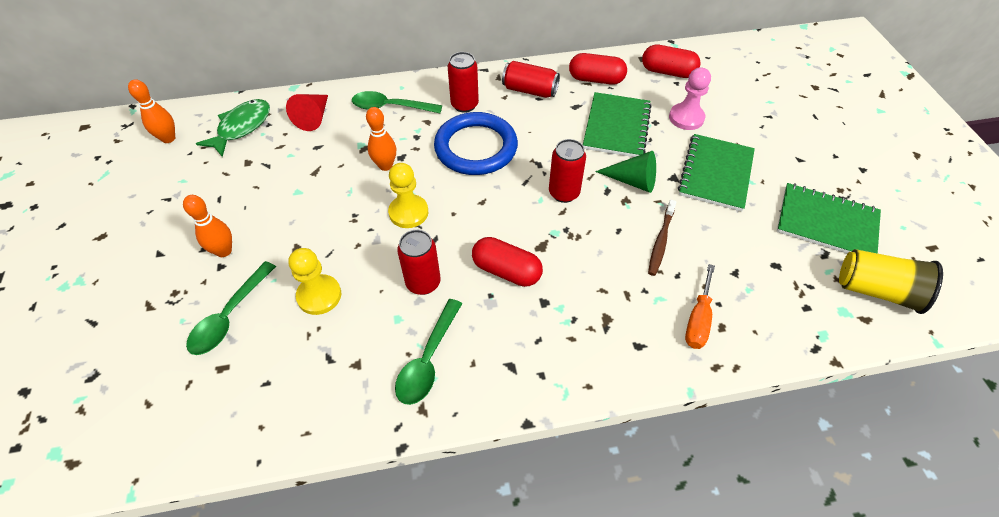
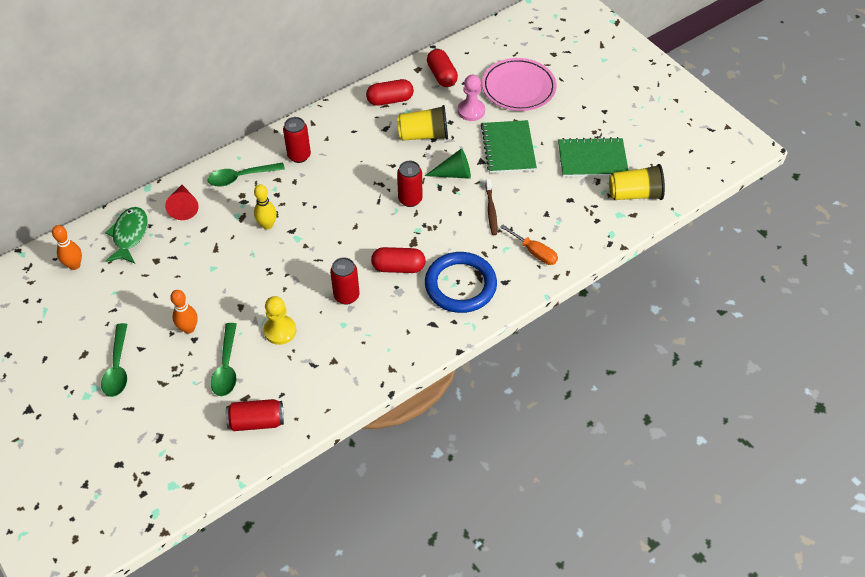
camera: 25 degrees left, 0 degrees up
(385, 166) = (267, 225): orange bowling pin -> yellow bowling pin
(408, 212) = (307, 253): yellow pawn -> none
(428, 360) = (378, 341): green spoon -> green spoon (118, 367)
(476, 147) = (328, 187): blue ring -> blue ring (460, 285)
(530, 90) = (343, 126): red can -> red can (256, 421)
(616, 127) = (424, 135): green notebook -> yellow cup
(667, 72) = (442, 76): red capsule -> red capsule turned 75 degrees clockwise
(698, 319) = (534, 252): orange screwdriver -> orange screwdriver turned 45 degrees counterclockwise
(756, 110) = (518, 88): none -> pink plate

